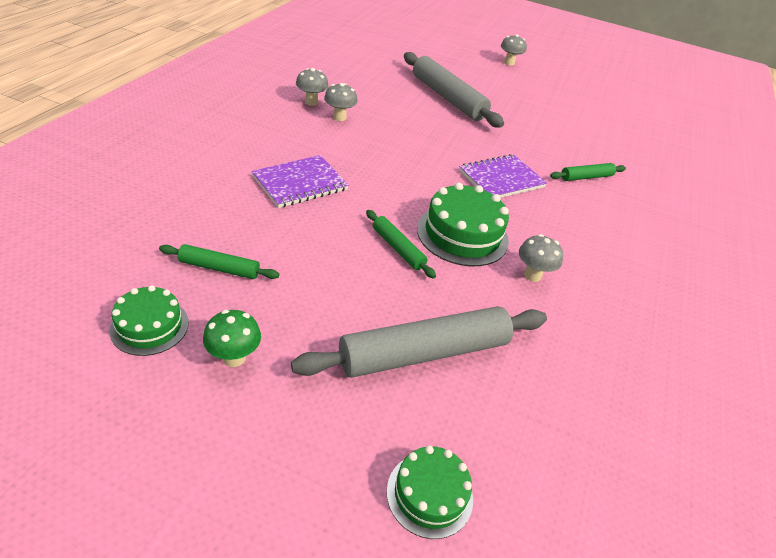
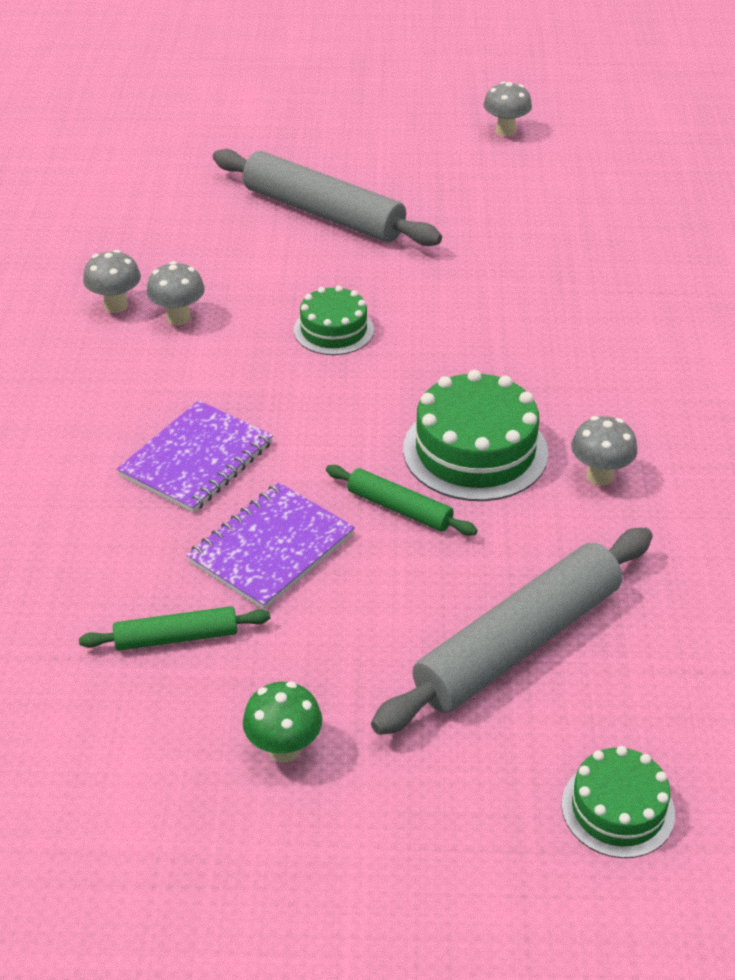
camera: 15 degrees left, 0 degrees up
(149, 326) = (145, 755): green cake -> green cake (333, 330)
(501, 179) = (482, 335): purple notebook -> purple notebook (271, 548)
(509, 63) = (381, 101): grey mushroom -> grey mushroom (505, 131)
(586, 177) = (600, 284): green rolling pin -> none

